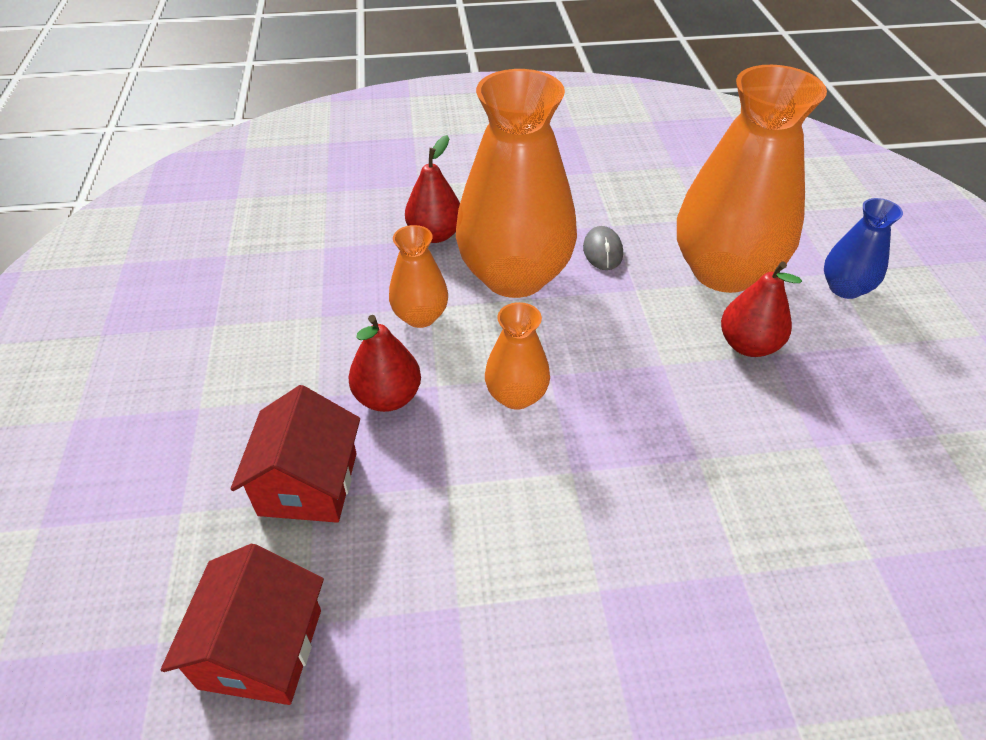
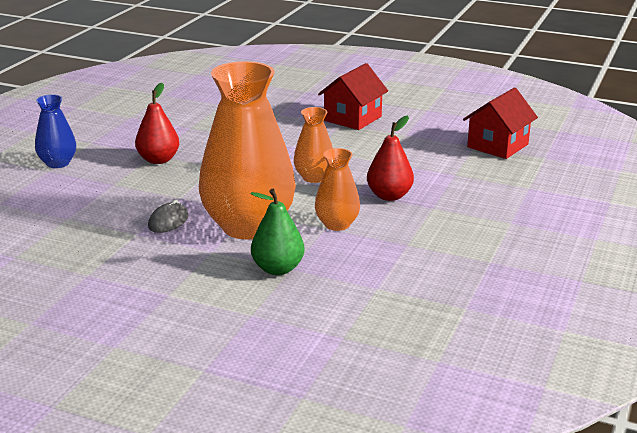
camera: 150 degrees left, 20 degrees down
(308, 483) = (455, 179): red house -> red house (352, 119)
(435, 234) = (278, 269): red pear -> green pear
(724, 271) = (110, 189): orange vase -> none

